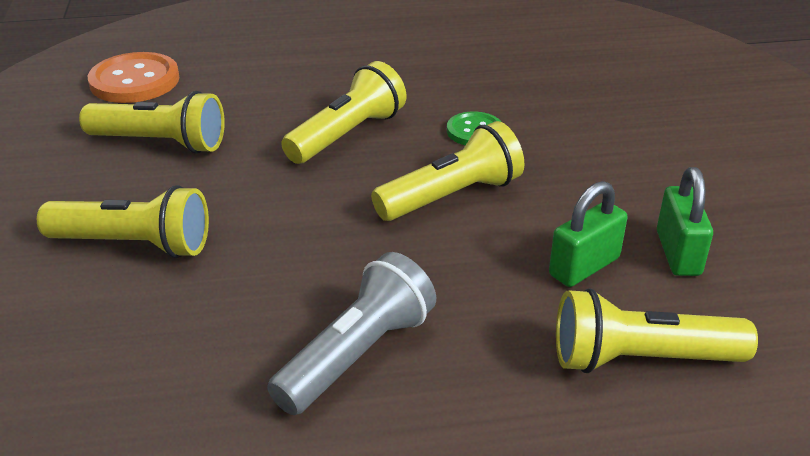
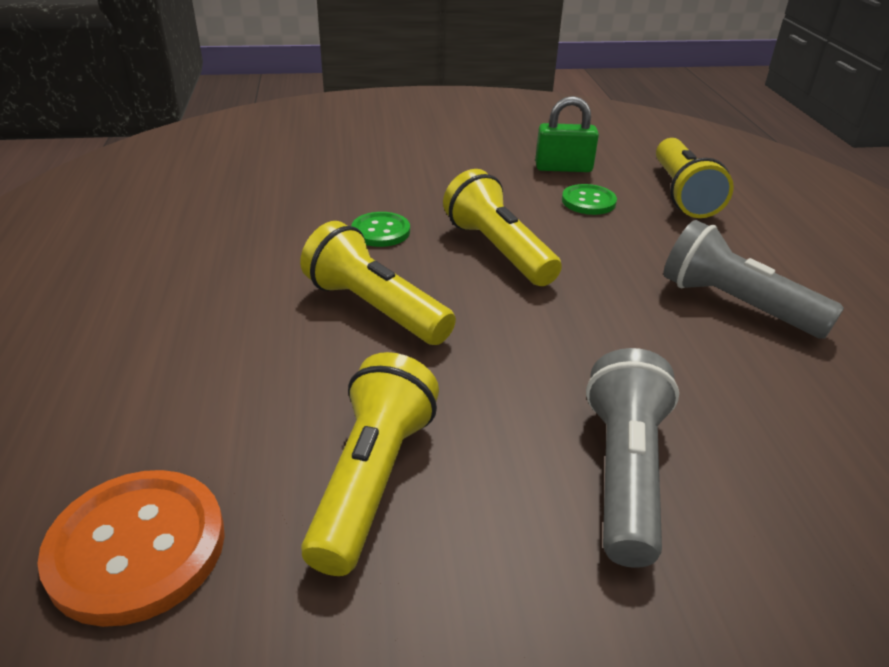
camera: 90 degrees left, 0 degrees up
(134, 244) = (624, 473): yellow flashlight -> grey flashlight
(584, 266) = (588, 201): green padlock -> green button

